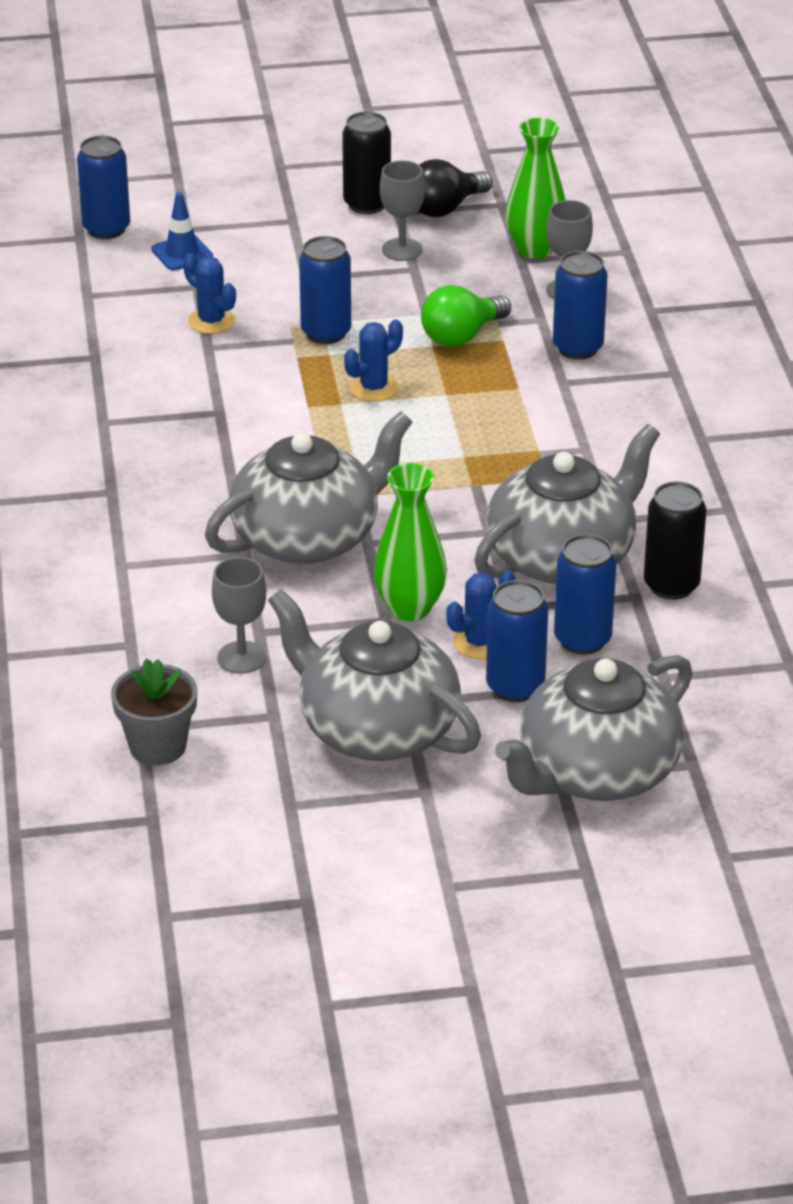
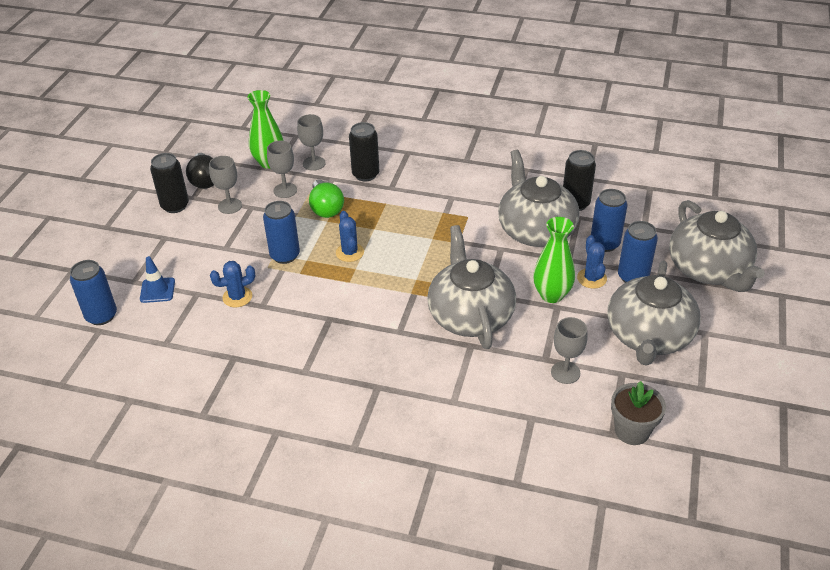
camera: 65 degrees left, 5 degrees up
(376, 729) = (648, 336): grey teapot -> grey teapot turned 45 degrees counterclockwise
(477, 285) = (285, 190): none -> grey goblet
(578, 348) = (365, 174): blue can -> black can

